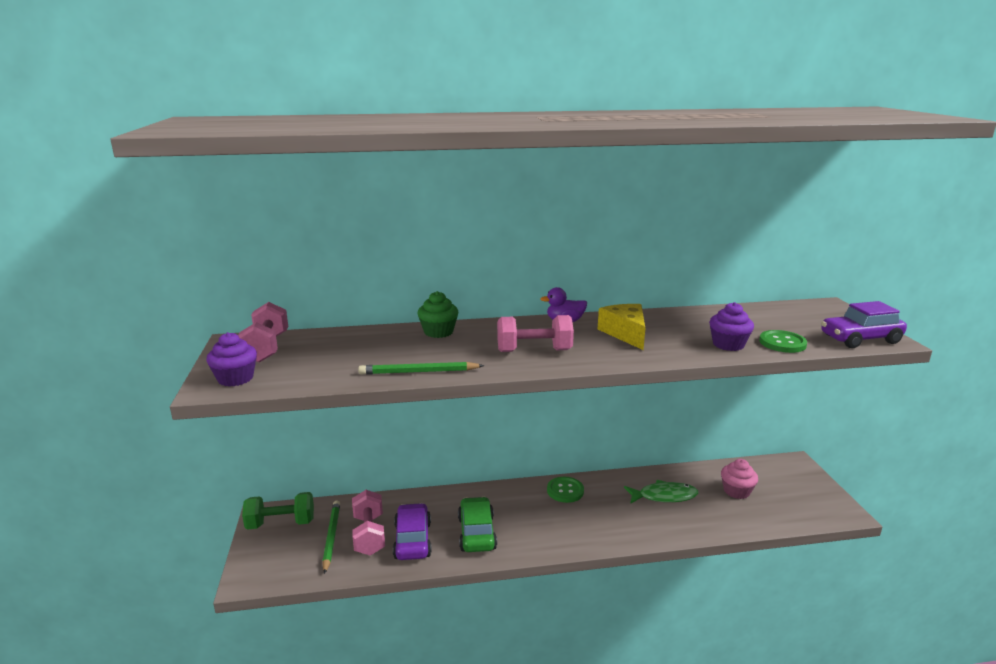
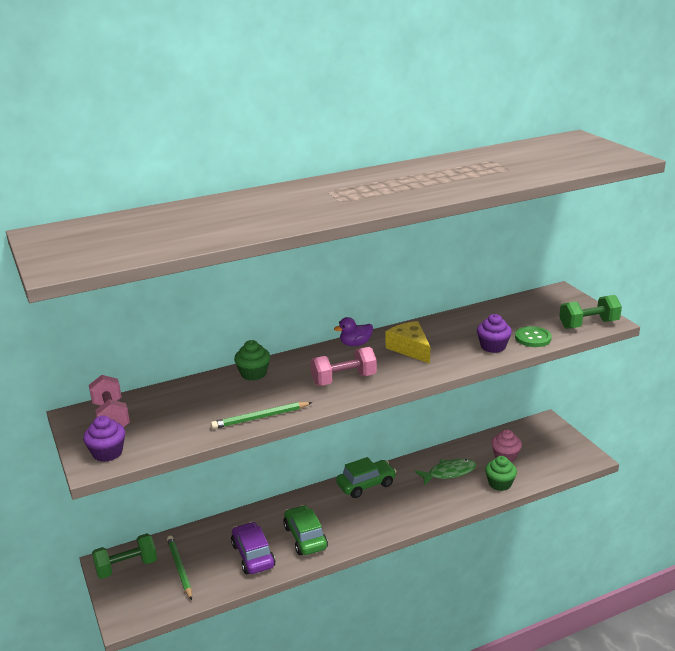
camera: 15 degrees left, 5 degrees up
(369, 535) = (212, 559): pink dumbbell -> none
(565, 491) = (366, 485): green button -> green car
(722, 520) = (500, 483): none -> green cupcake
(860, 339) = (588, 324): purple car -> green dumbbell

